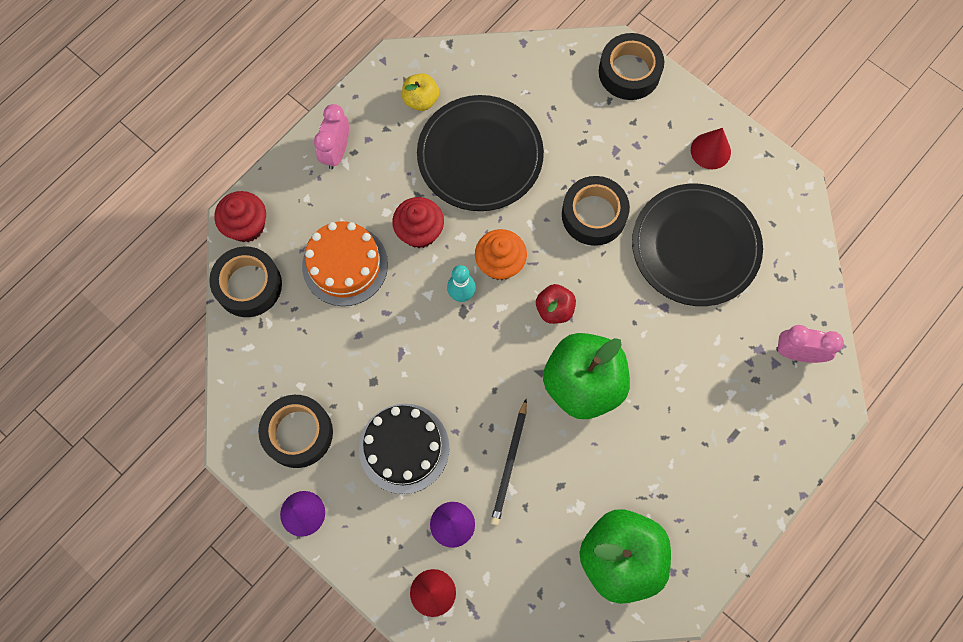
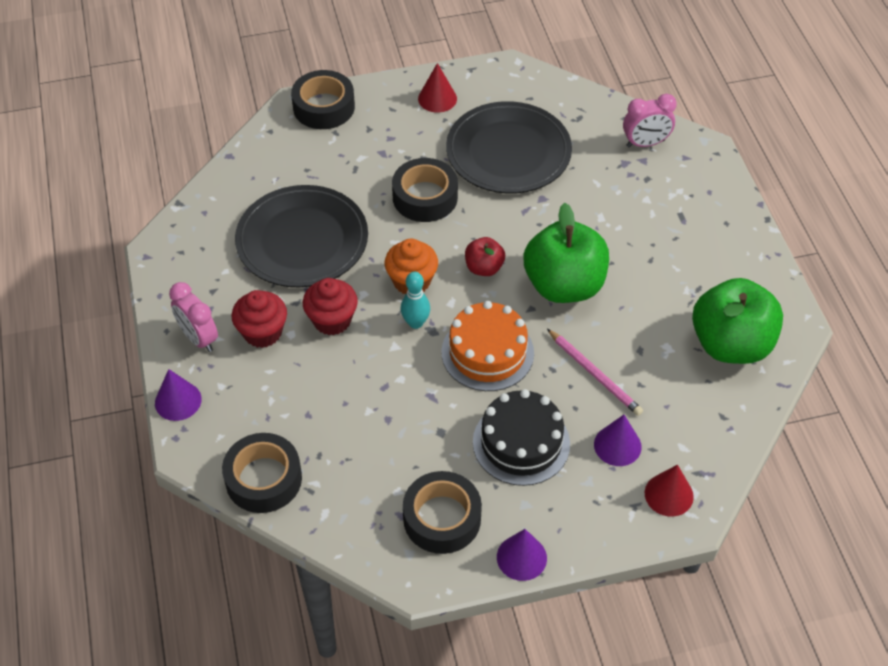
camera: 55 degrees left, 20 degrees down
(247, 226) = (203, 448): red cupcake -> red cupcake (262, 332)
(273, 179) = (178, 401): none -> purple cone
(345, 265) = (312, 392): orange cake -> orange cake (487, 352)
(421, 100) = (211, 251): yellow apple -> none
(509, 464) = (595, 374): black pencil -> pink pencil
(797, 353) = (645, 143): pink clock -> pink clock turned 150 degrees counterclockwise

